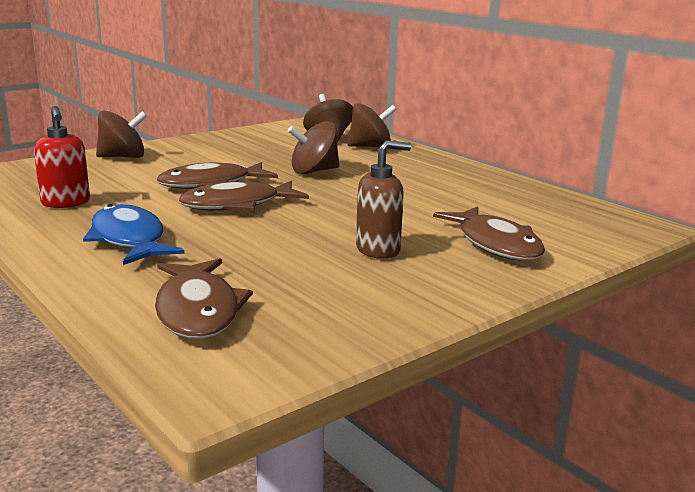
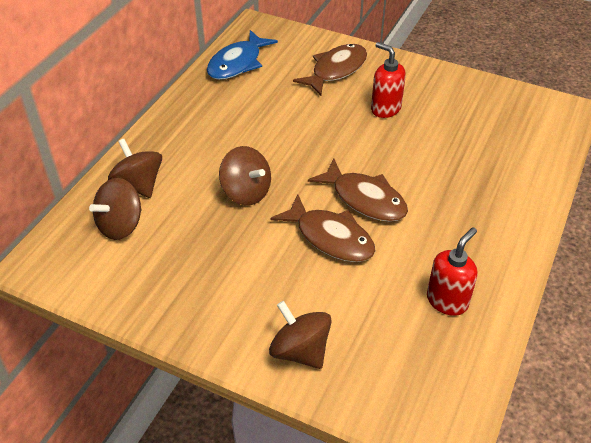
camera: 115 degrees left, 25 degrees up
(129, 239) = (472, 218): blue fish -> blue fish (237, 63)
(198, 311) = (520, 143): brown fish -> none
(378, 250) = (385, 109): brown soap dispenser -> red soap dispenser

